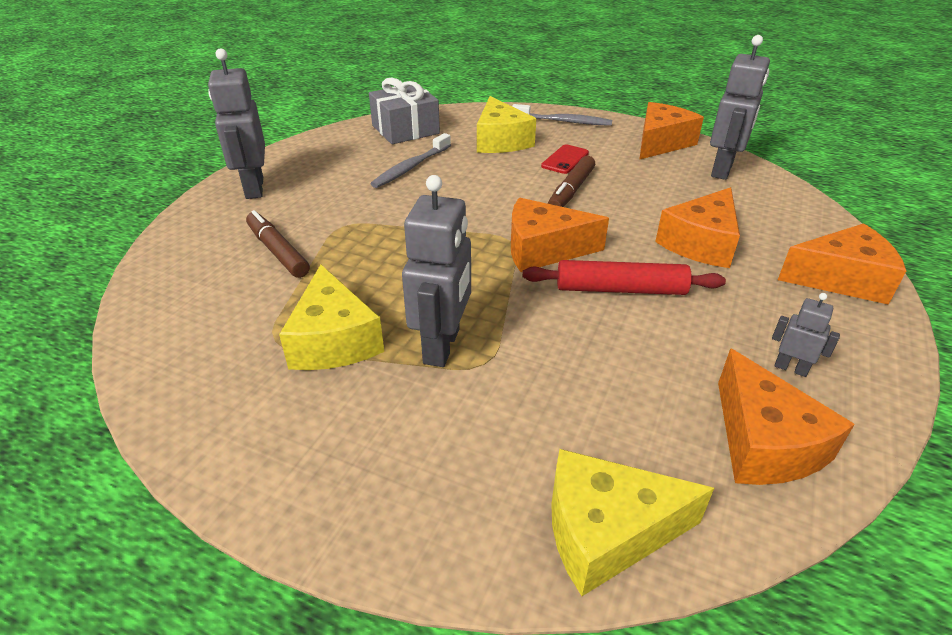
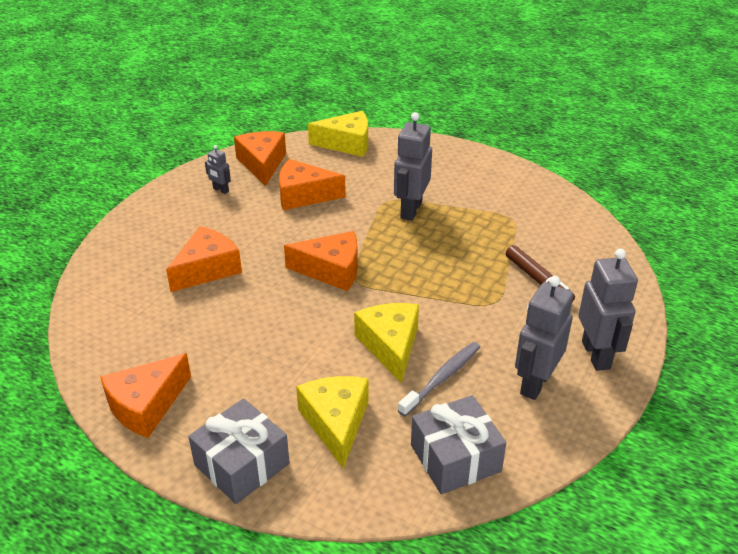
camera: 175 degrees left, 0 degrees up
(333, 340) = (476, 216): yellow cheese -> yellow cheese (390, 346)
(563, 121) = (242, 464): grey toothbrush -> grey gift
(565, 160) = (272, 381): red phone -> none
(571, 191) = (285, 332): brown marker -> none
(620, 289) = (289, 237): red rolling pin -> none
(722, 170) = (116, 353): grey robot -> grey robot (535, 383)
(841, 279) = (134, 236): orange cheese -> orange cheese (304, 195)

